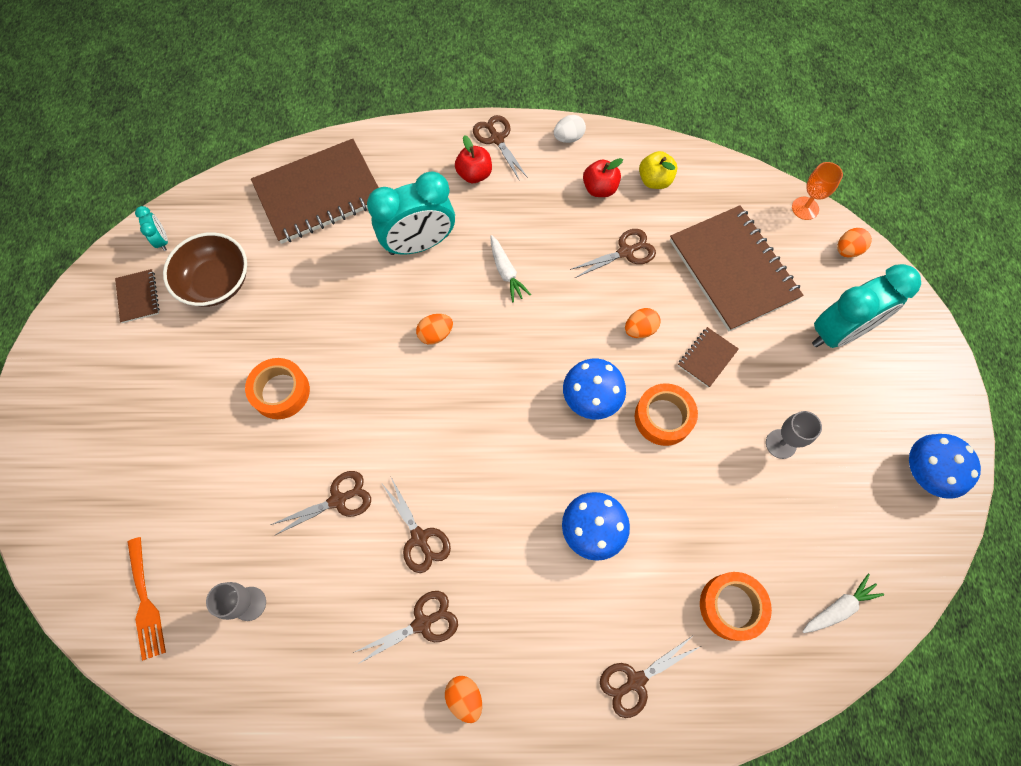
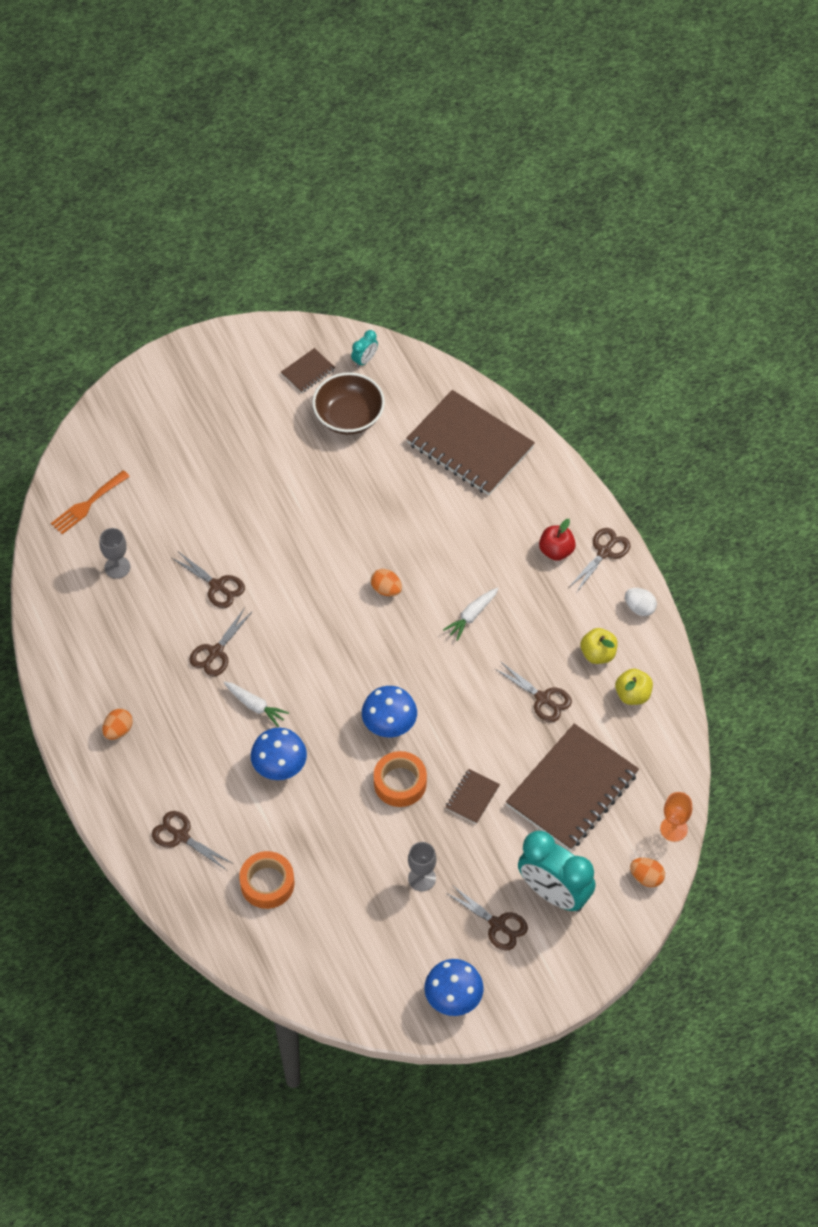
camera: 65 degrees right, 10 degrees down
(281, 392) = (281, 507): orange tape -> none
(419, 244) = (463, 540): turquoise clock -> none
(422, 623) = (155, 681): brown scissors -> brown scissors (497, 924)
(599, 189) = (598, 654): red apple -> yellow apple
(640, 329) = (472, 737): orange egg -> none
(707, 358) = (472, 797): brown notebook -> brown notebook turned 75 degrees counterclockwise
(838, 607) = (303, 960): white carrot -> white carrot (255, 706)

